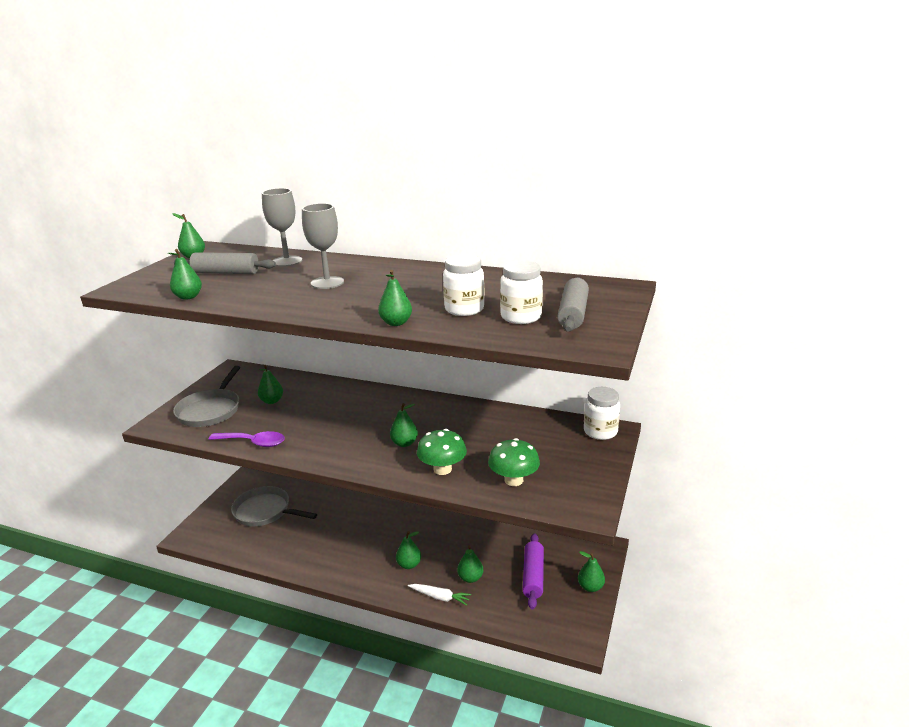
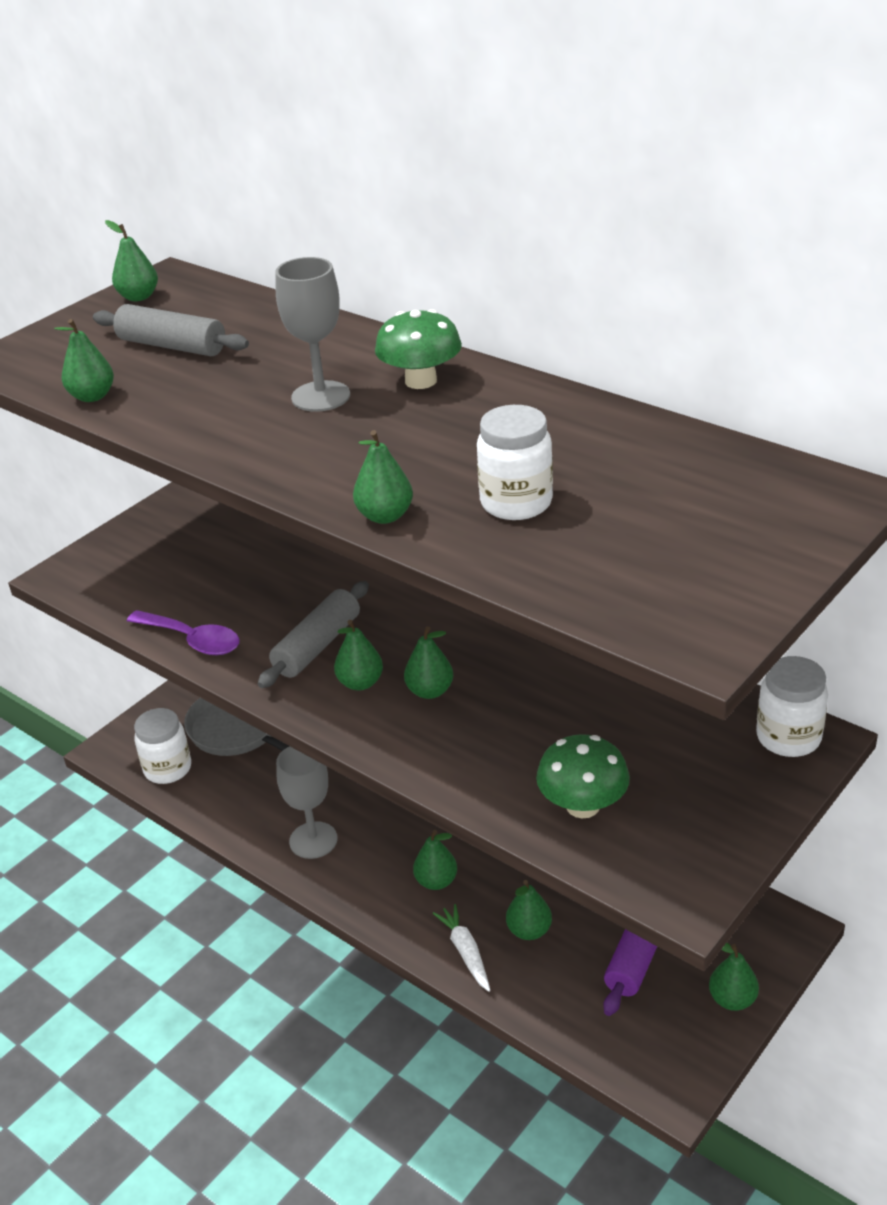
camera: 20 degrees right, 10 degrees up
(211, 410) = (149, 562): grey pan -> none
(272, 401) = (249, 561): green pear -> green pear (360, 683)
(287, 261) = (280, 331): grey goblet -> grey goblet (313, 840)
(439, 597) = (465, 952): white carrot -> white carrot turned 150 degrees counterclockwise
(442, 469) = (471, 757): green mushroom -> green mushroom (421, 381)
(521, 317) = (604, 540): white jar -> white jar (168, 769)
(573, 314) = (703, 548): grey rolling pin -> grey rolling pin (317, 646)

